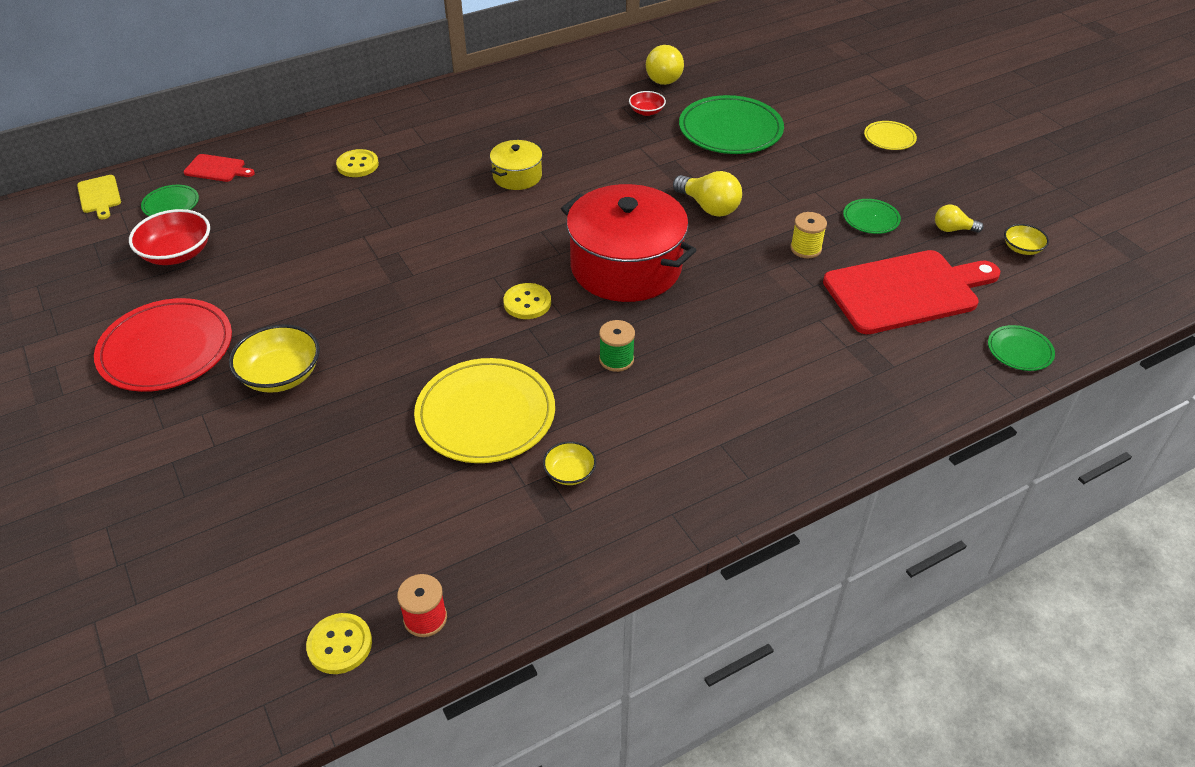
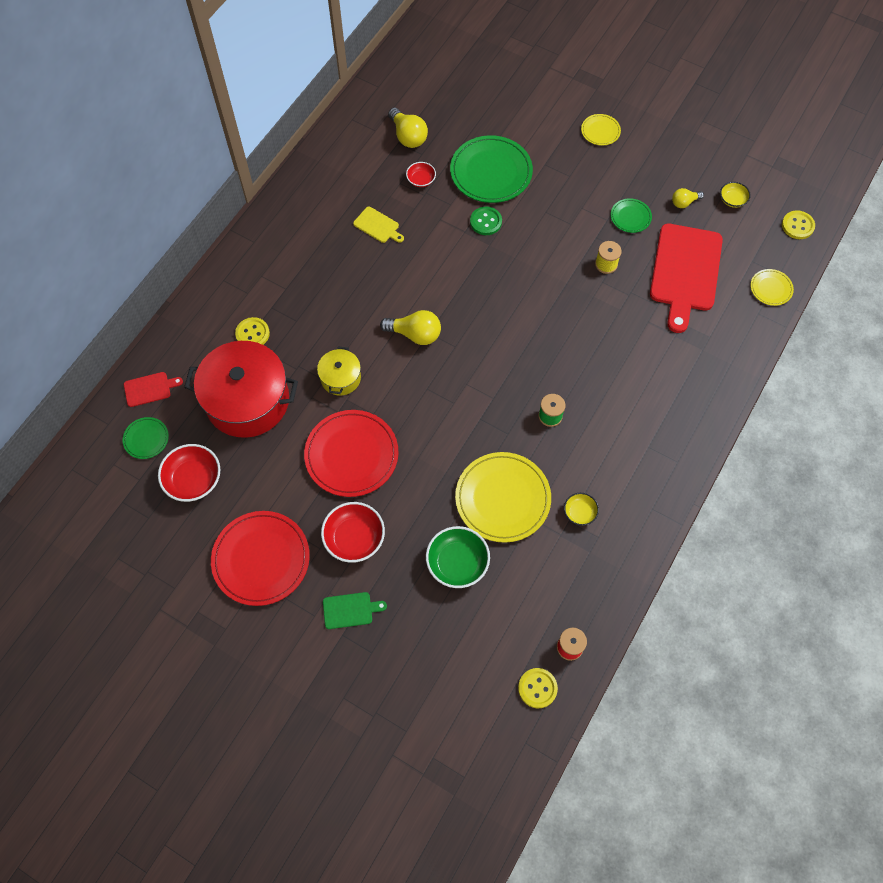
camera: 30 degrees left, 20 degrees up
(99, 196) = (83, 458): yellow cutting board -> yellow cutting board (378, 226)
(205, 441) = (350, 610): none -> green cutting board
(281, 375) = (354, 538): yellow bowl -> red bowl
(354, 300) = (351, 455): none -> red plate
(371, 454) = (457, 563): none -> green bowl
(517, 176) = (375, 289): yellow pot -> yellow pot (340, 378)
(527, 303) = (464, 399): yellow button -> yellow button (797, 226)
(626, 267) = (505, 336): red pot -> red pot (247, 400)
(689, 165) = (486, 222): none -> green button
(709, 207) = (523, 256): yellow light bulb -> yellow light bulb (415, 334)
(906, 291) = (685, 272): red cutting board -> red cutting board turned 150 degrees clockwise
(1019, 350) = (771, 288): green plate -> yellow plate

